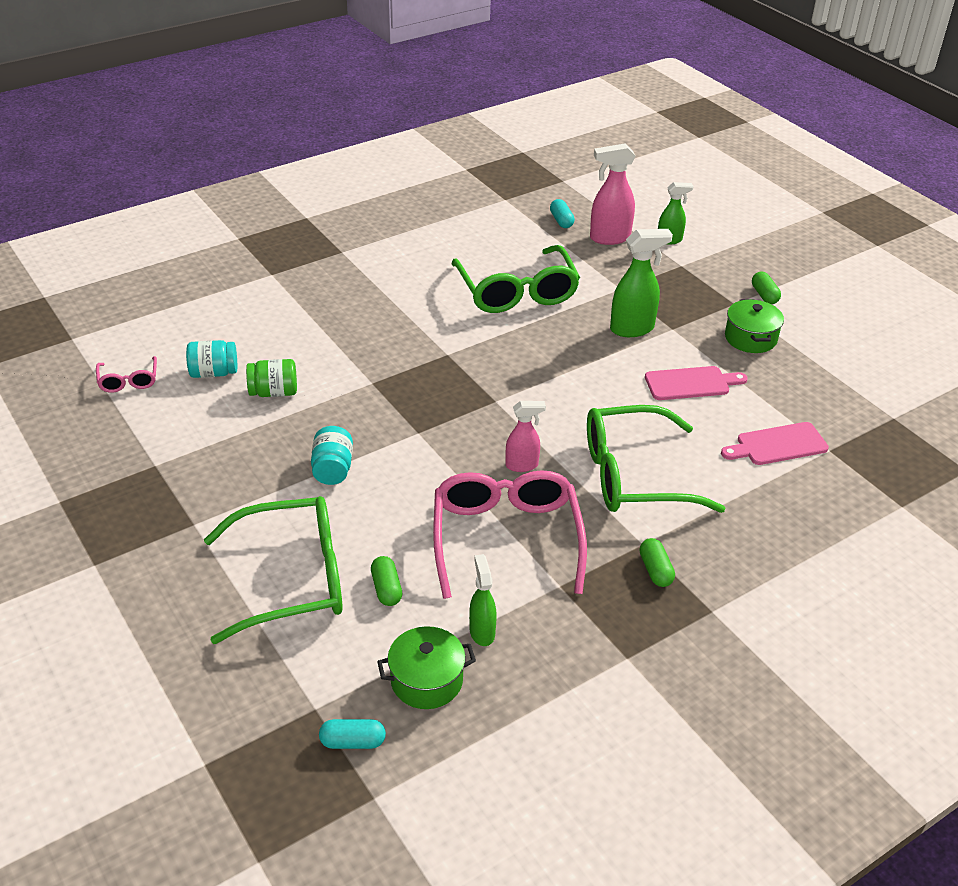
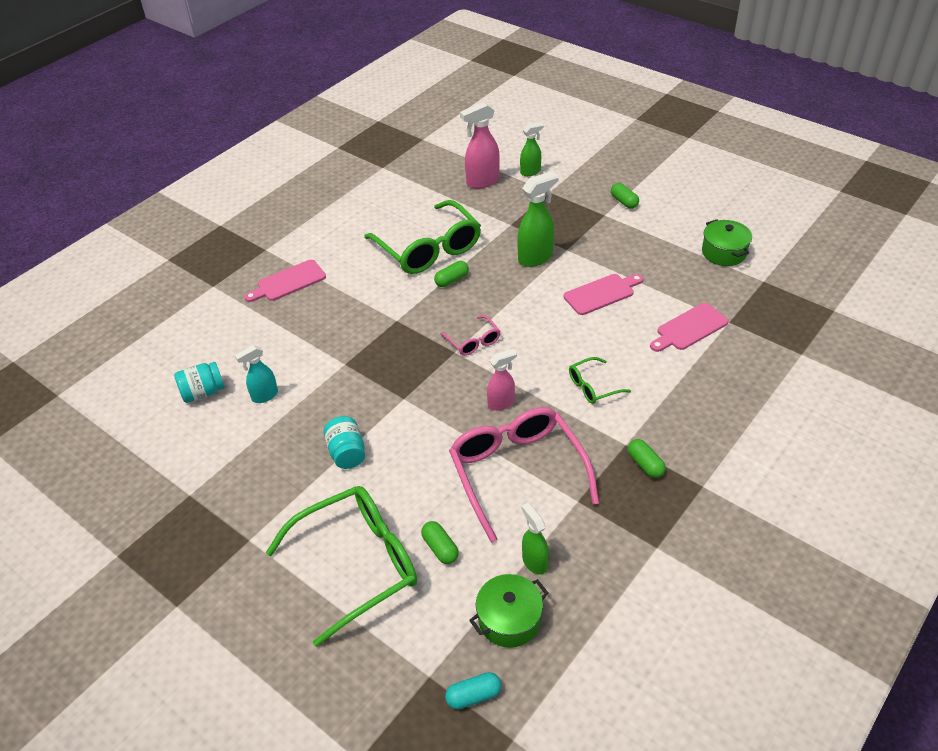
camera: 15 degrees left, 5 degrees up
(128, 381) = (129, 421): pink glasses -> pink glasses (473, 341)
(274, 392) = (264, 396): green jar -> turquoise spray bottle
(350, 289) = (288, 282): none -> pink cutting board
(527, 329) = (452, 280): none -> green capsule
(561, 221) = (437, 176): turquoise capsule -> none
(634, 475) = (593, 386): green glasses -> green glasses, size x0.46
(750, 338) = (629, 242): green pot -> green pot (723, 253)

